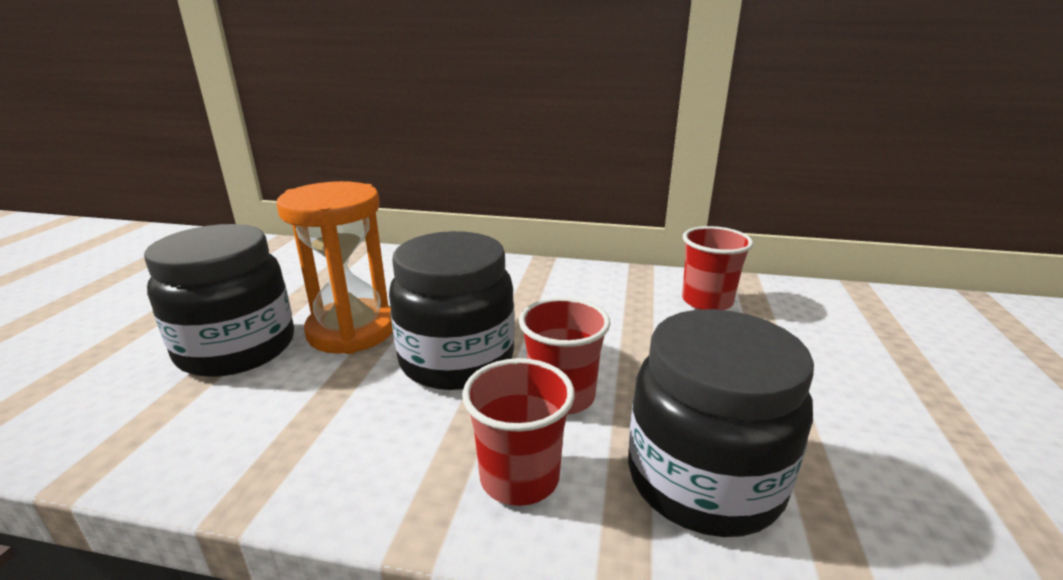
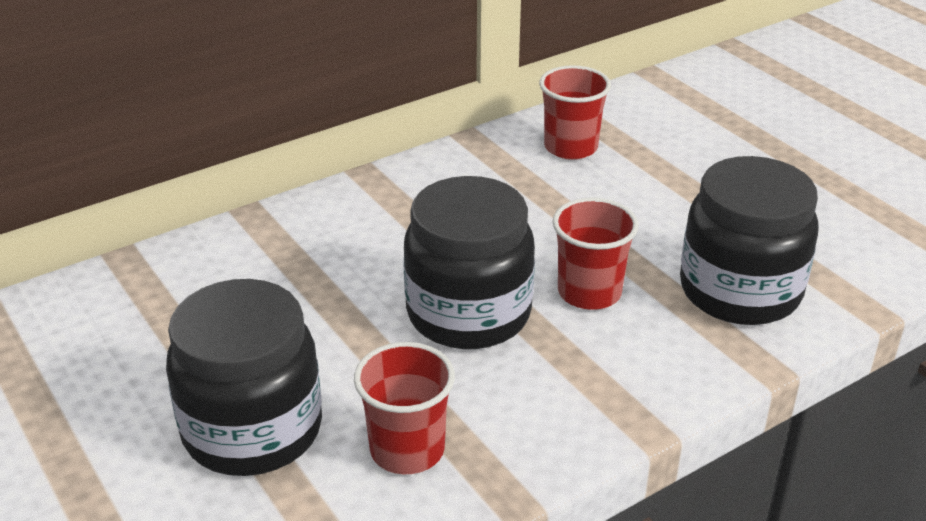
camera: 45 degrees left, 10 degrees up
(351, 331) = (326, 347): orange hourglass -> none
(519, 477) = (647, 360): red cup -> red cup (407, 450)

